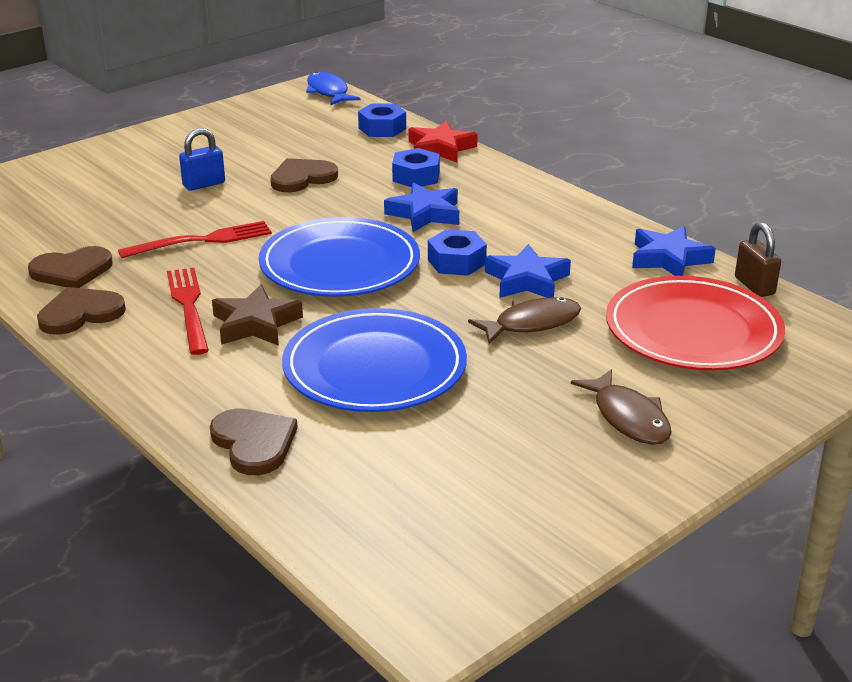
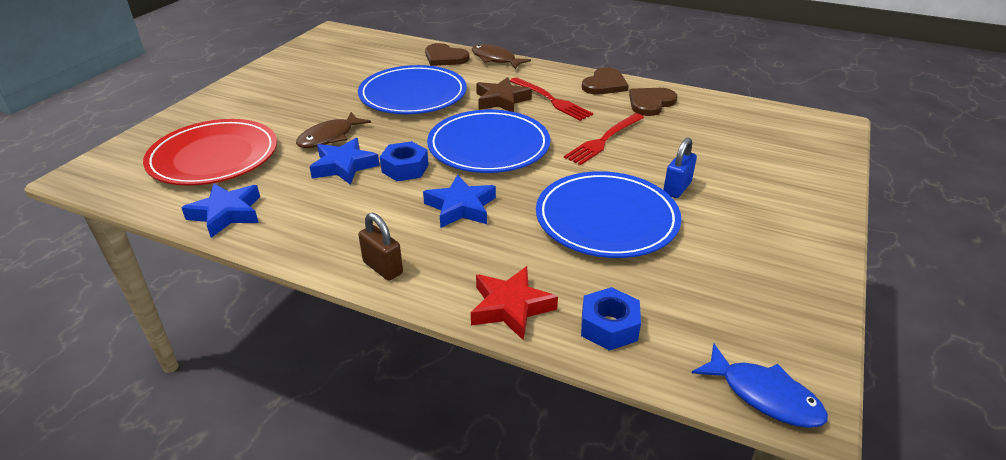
camera: 155 degrees right, 5 degrees up
(302, 178) = (606, 219): brown heart -> blue plate
(416, 176) = (503, 252): blue nut -> none
(628, 417) = (259, 101): brown fish -> brown fish (495, 59)
(754, 286) = (154, 204): brown padlock -> brown padlock (383, 268)

